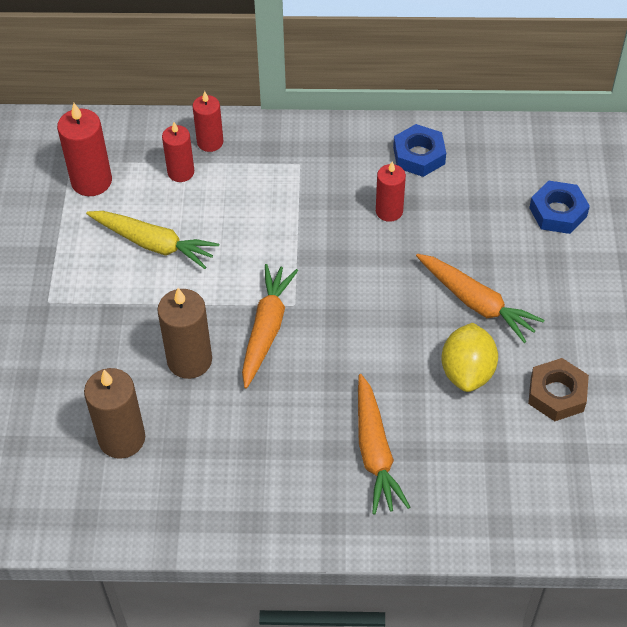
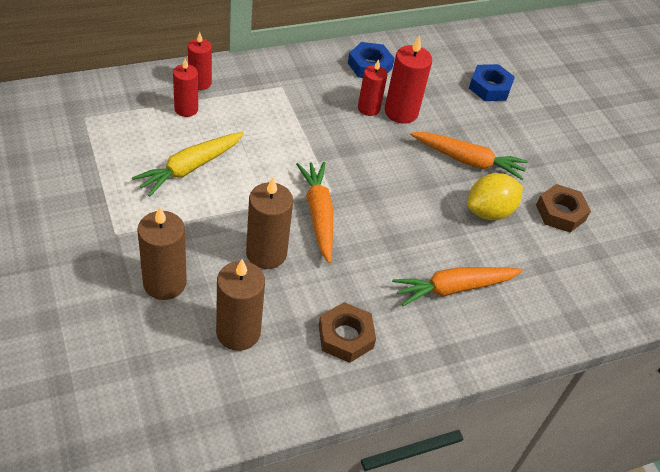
camera: 30 degrees left, 5 degrees down
(73, 367) = (164, 283): none -> brown candle
(91, 181) = (110, 129): red candle -> red candle (401, 112)
(154, 244) = (190, 168): yellow carrot -> yellow carrot turned 135 degrees clockwise
(228, 473) = (345, 336): none -> brown nut
(375, 452) = (453, 288): orange carrot -> orange carrot turned 105 degrees clockwise
(467, 372) = (489, 212): yellow lemon -> yellow lemon turned 75 degrees clockwise

